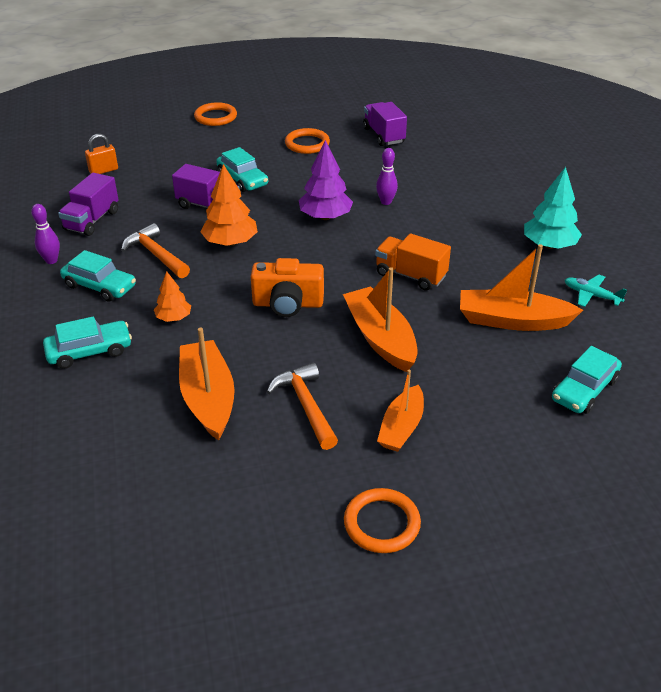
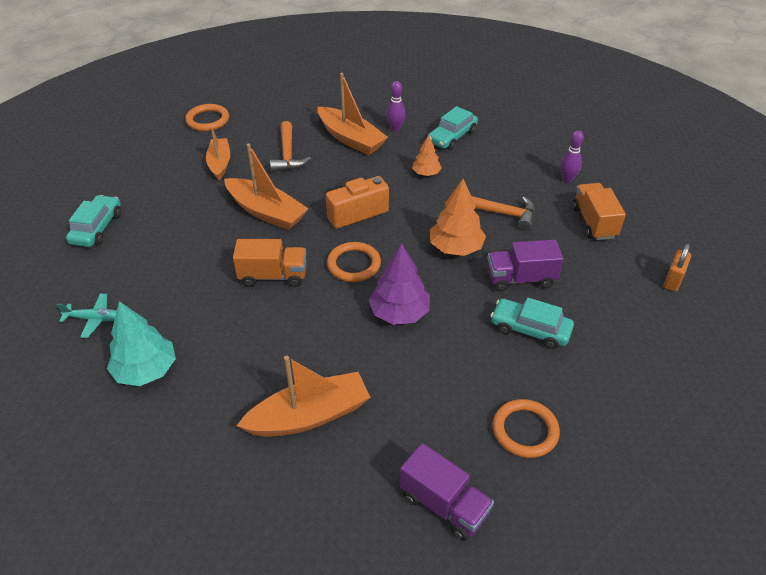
camera: 150 degrees right, 5 degrees up
(92, 220) = (593, 222): purple truck -> orange truck
(100, 286) = (505, 175): turquoise car -> none
(215, 117) = (694, 433): orange ring -> orange ring (354, 264)
(306, 405) = (288, 155): orange hammer -> orange hammer turned 45 degrees clockwise
(386, 202) = (353, 362): purple bowling pin -> purple bowling pin (395, 128)
(512, 321) = (165, 264): orange boat -> orange boat (309, 416)

